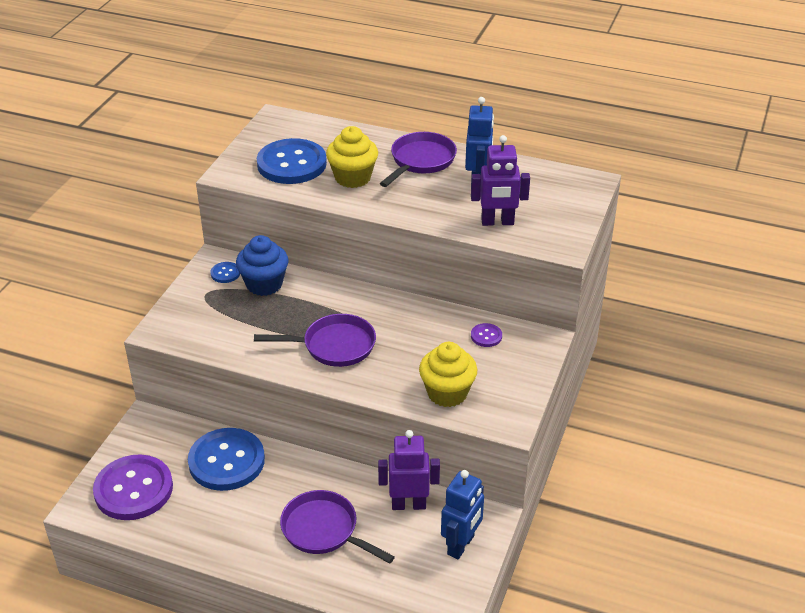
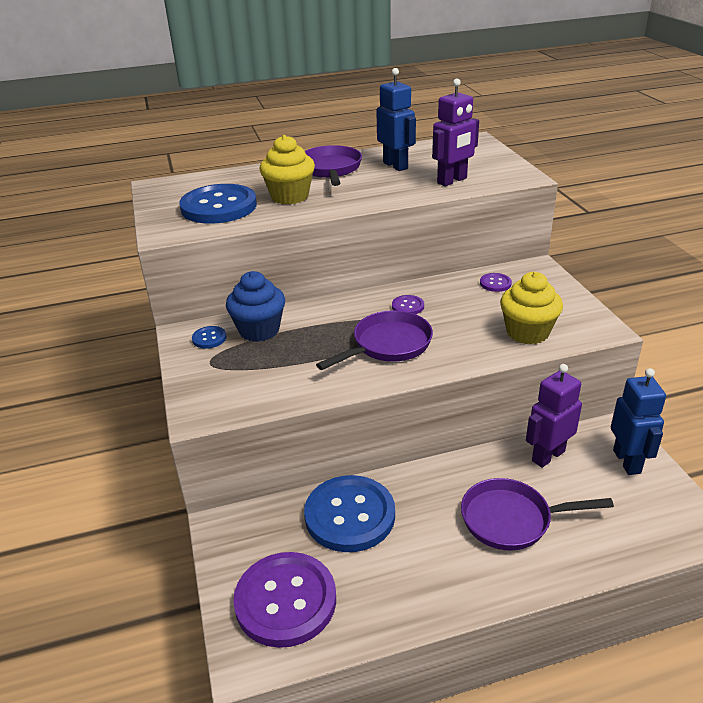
camera: 35 degrees left, 5 degrees down
(390, 320) = (408, 306): none -> purple button

